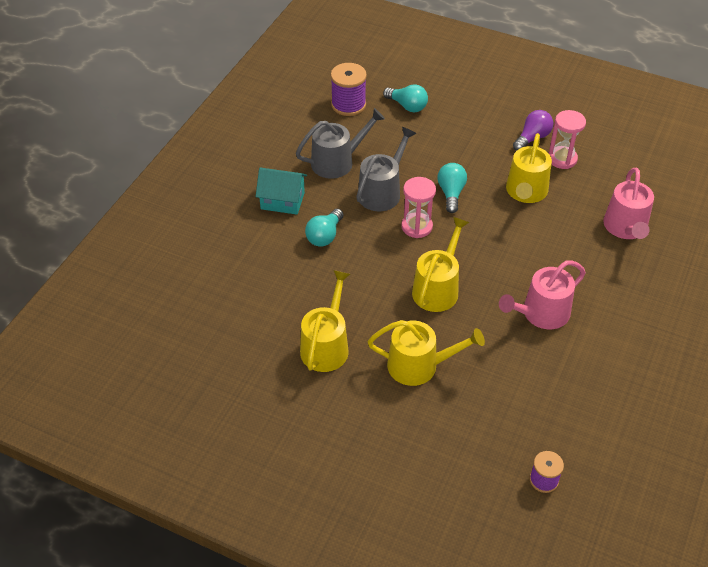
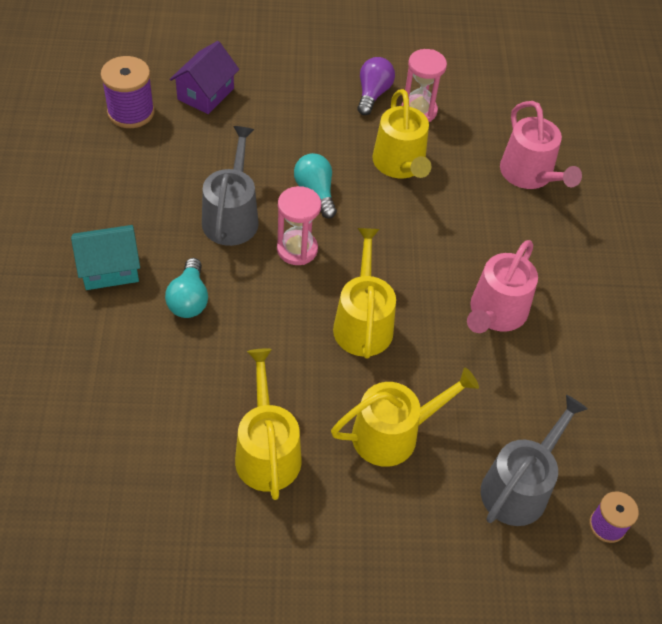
camera: 30 degrees left, 5 degrees up
(337, 162) = (155, 193): grey watering can -> grey watering can (519, 487)
(407, 106) = (205, 94): turquoise light bulb -> purple house

